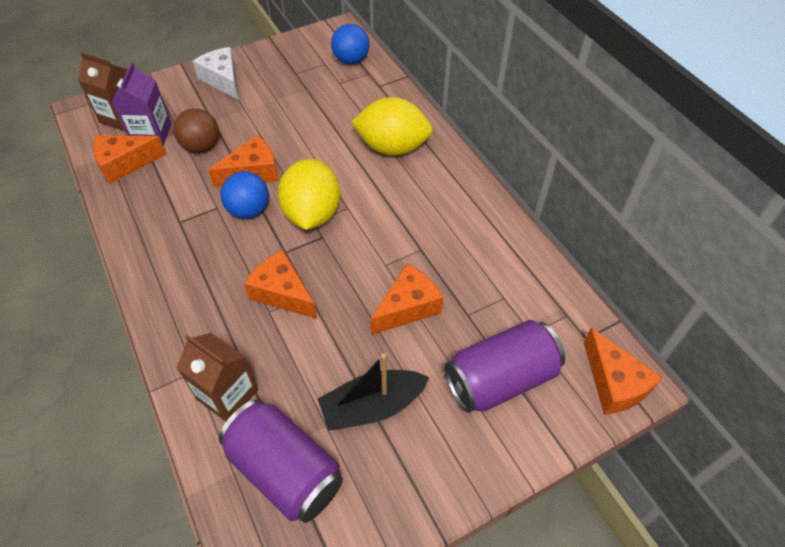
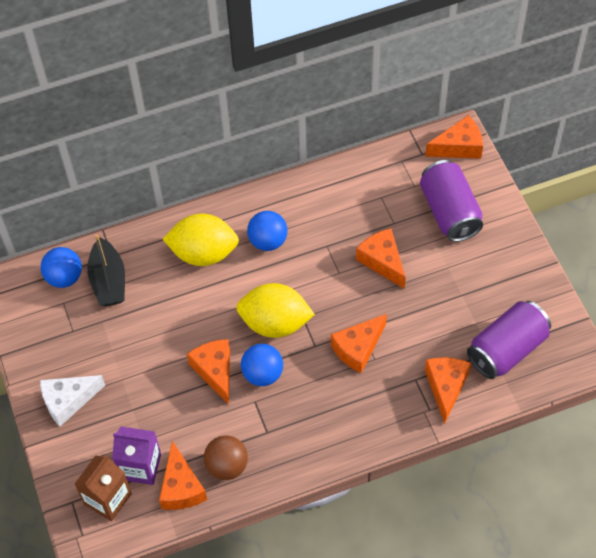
camera: 80 degrees left, 5 degrees up
(201, 146) = (170, 418): brown ball -> brown ball (227, 466)
(227, 394) = (446, 387): brown carton -> orange cheese
(372, 406) = (464, 293): black boat -> black boat (108, 281)
(392, 147) = (203, 253): yellow lemon -> yellow lemon turned 75 degrees clockwise
(417, 196) = (268, 241): none -> blue ball

